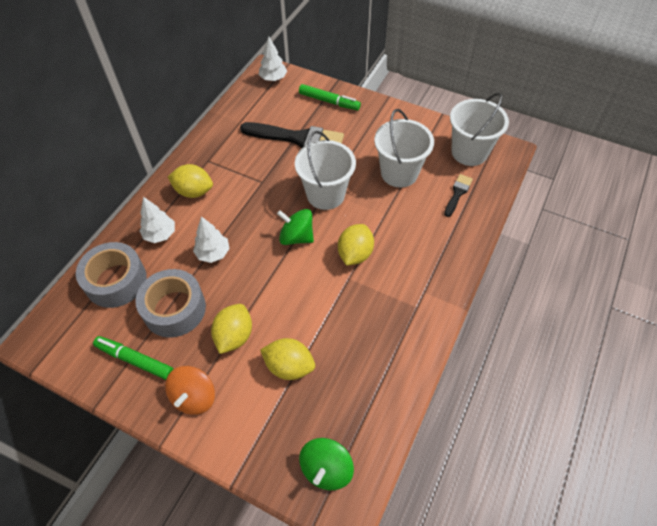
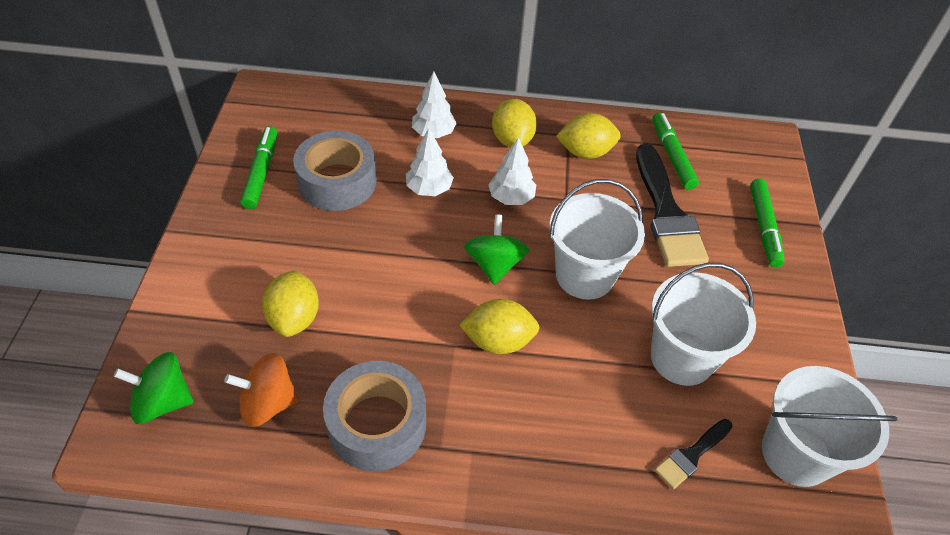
camera: 65 degrees right, 5 degrees down
(116, 281) = (355, 120): grey tape -> grey tape (377, 424)
(194, 397) = (229, 239): orange spinning top -> orange spinning top (268, 403)
(234, 336) = (320, 249): yellow lemon -> yellow lemon (585, 152)
(255, 117) = (672, 156): none -> green marker
(273, 78) = (758, 151): white tree -> white tree (511, 198)
(457, 193) = (691, 455): black brush -> black brush turned 135 degrees clockwise

